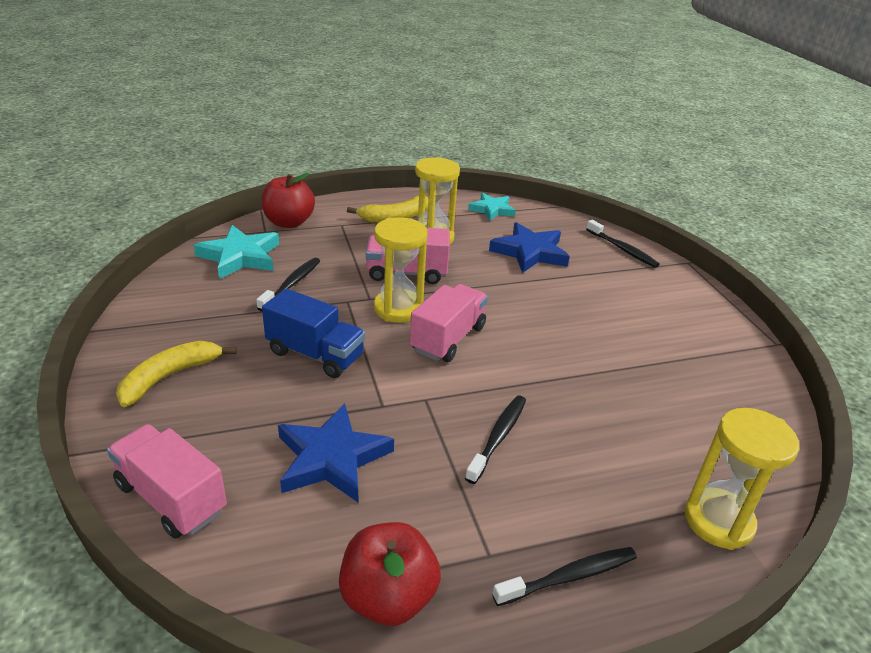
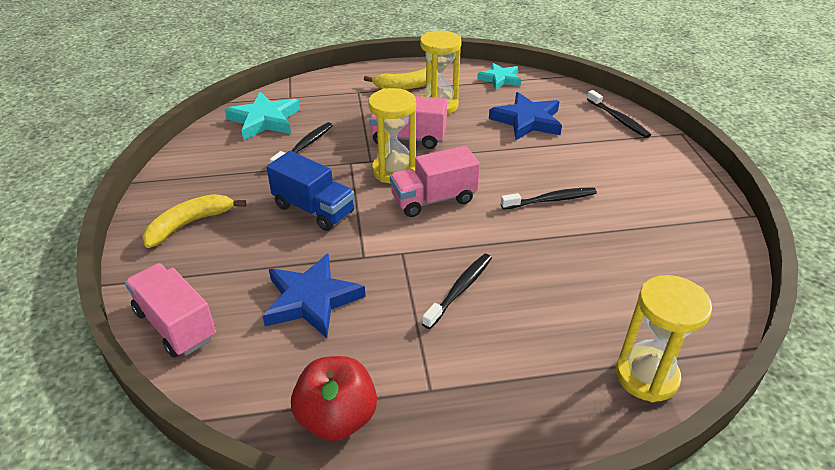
camera: 10 degrees right, 5 degrees up
(289, 222) = (312, 89): red apple -> none
(448, 339) = (433, 199): pink truck -> pink truck turned 150 degrees counterclockwise
(569, 577) = (496, 414): black toothbrush -> black toothbrush (550, 200)

